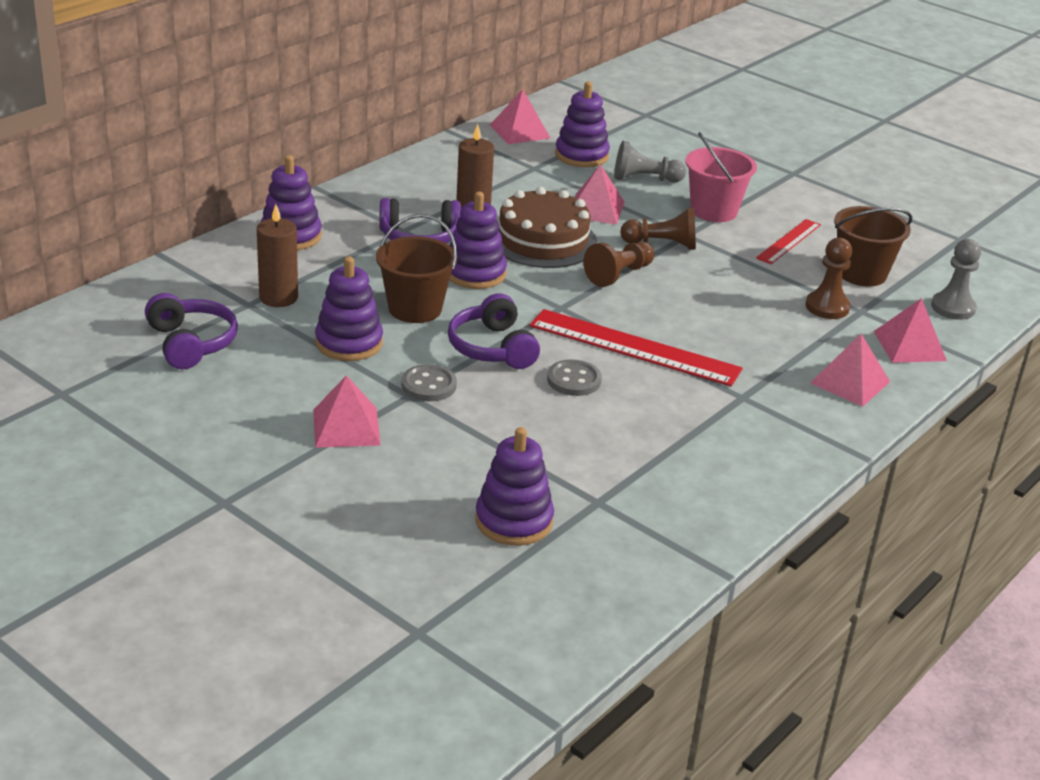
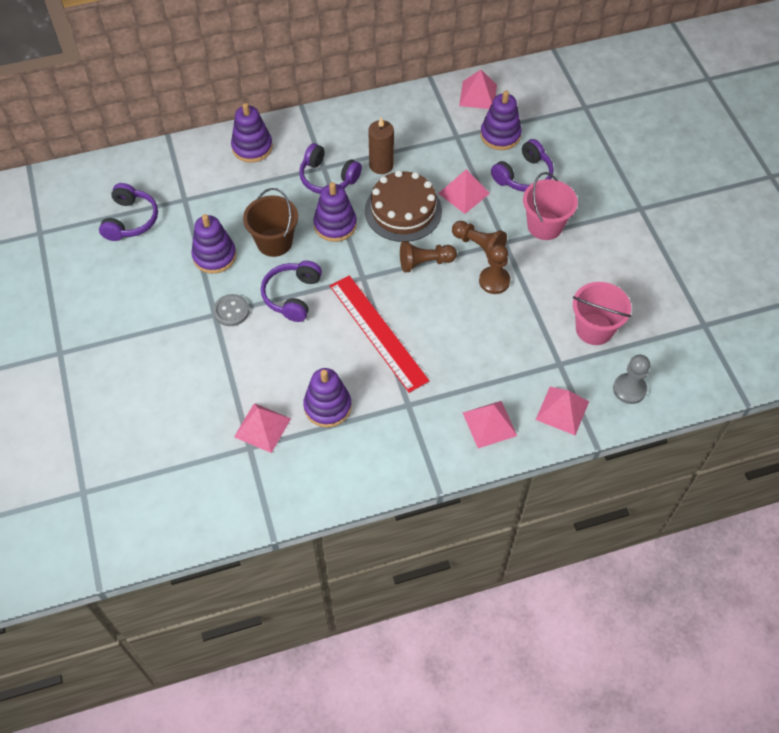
camera: 35 degrees right, 25 degrees up
(278, 297) = (205, 200): brown candle -> none
(346, 427) = (161, 324): pink pyramid -> pink pyramid (262, 427)
(514, 521) = (192, 439): purple stacking toy -> purple stacking toy (327, 406)
(574, 380) = (317, 344): grey button -> none
(644, 179) = (523, 175): grey pawn -> purple headphones
(788, 241) = (571, 277): red ruler -> none
(827, 307) = (538, 350): brown pawn -> brown pawn (494, 281)
(861, 273) = (594, 329): brown bucket -> pink bucket

